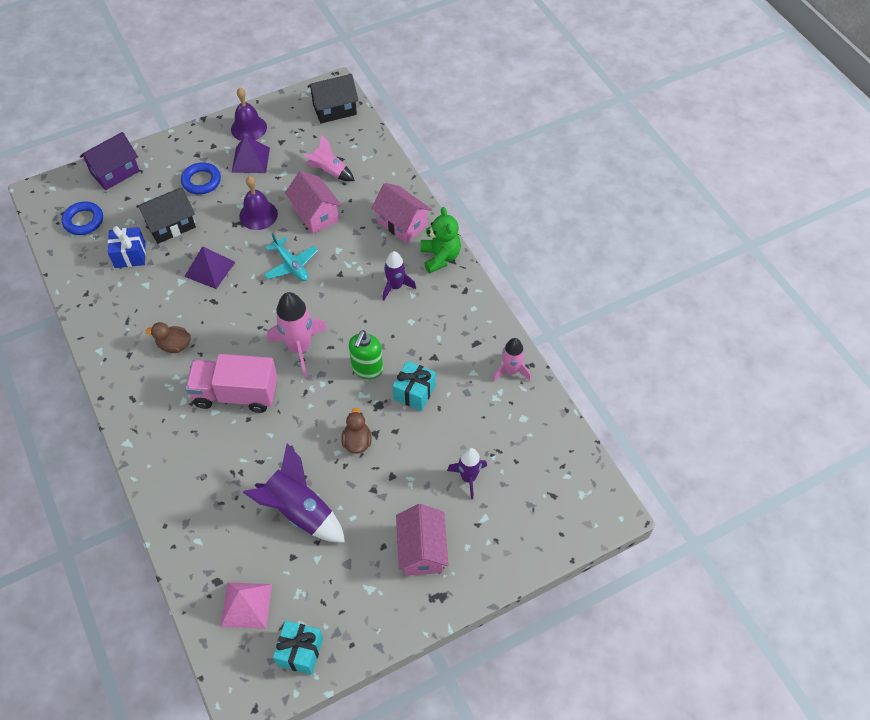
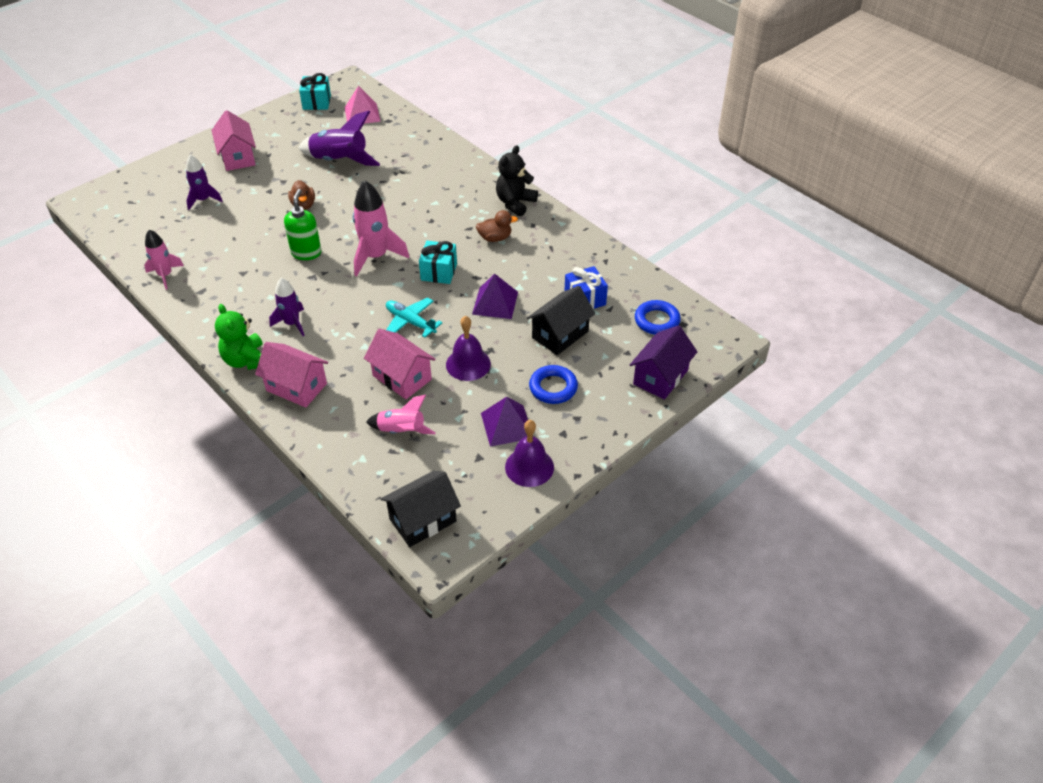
camera: 165 degrees right, 10 degrees down
(131, 390) = (515, 203): none -> black teddy bear
(236, 394) = (421, 216): pink truck -> none
(414, 392) = (258, 244): turquoise gift -> turquoise gift (439, 272)

